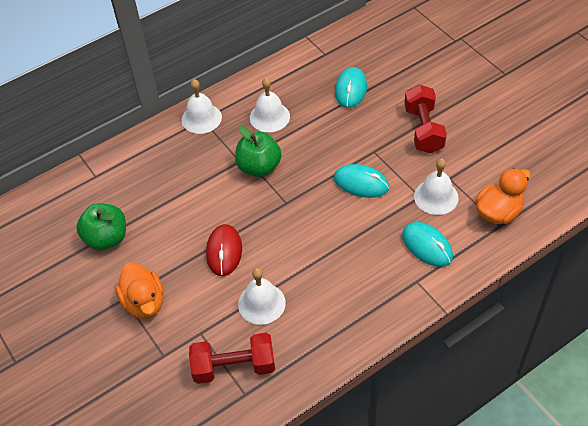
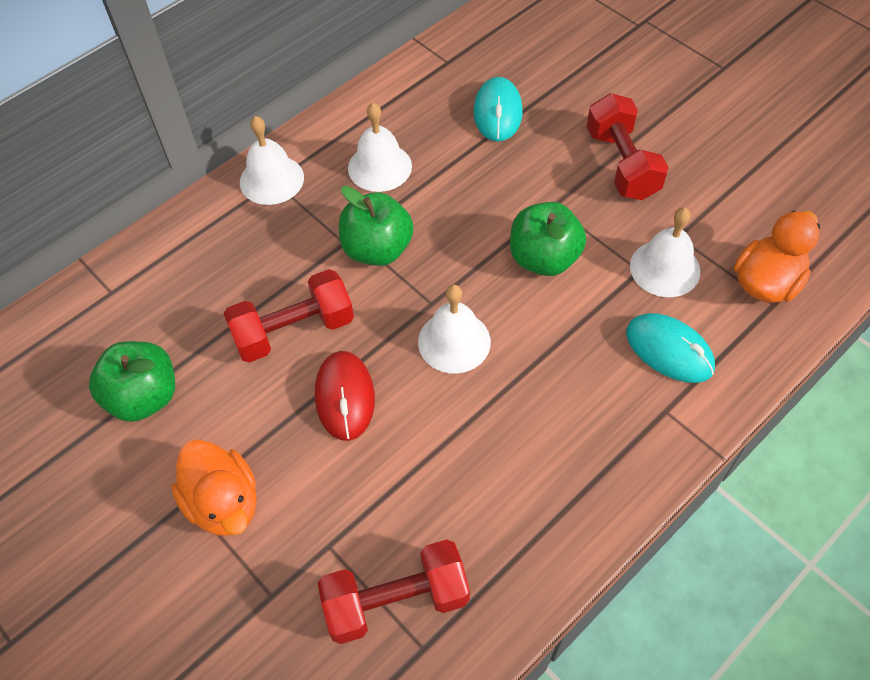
camera: 10 degrees left, 5 degrees up
(200, 210) = (294, 331): none -> red dumbbell
(261, 303) = (422, 480): white bell -> white bell (454, 341)
(361, 183) = (544, 258): turquoise mouse -> green apple

